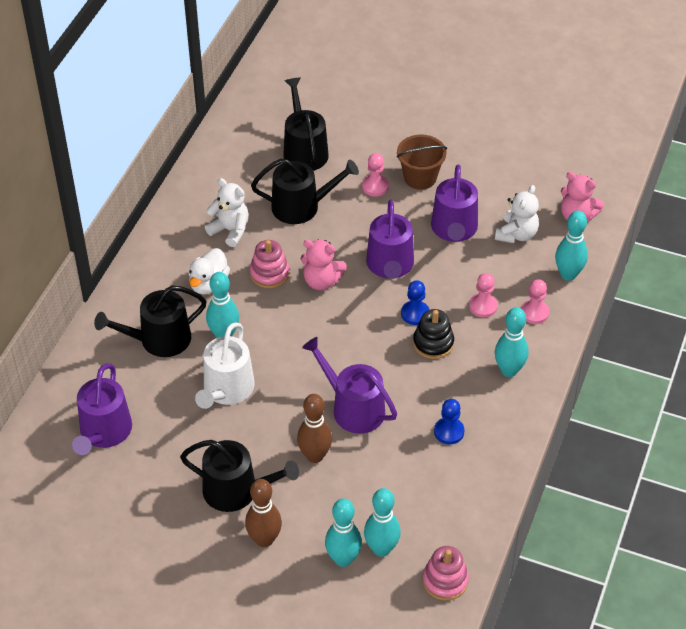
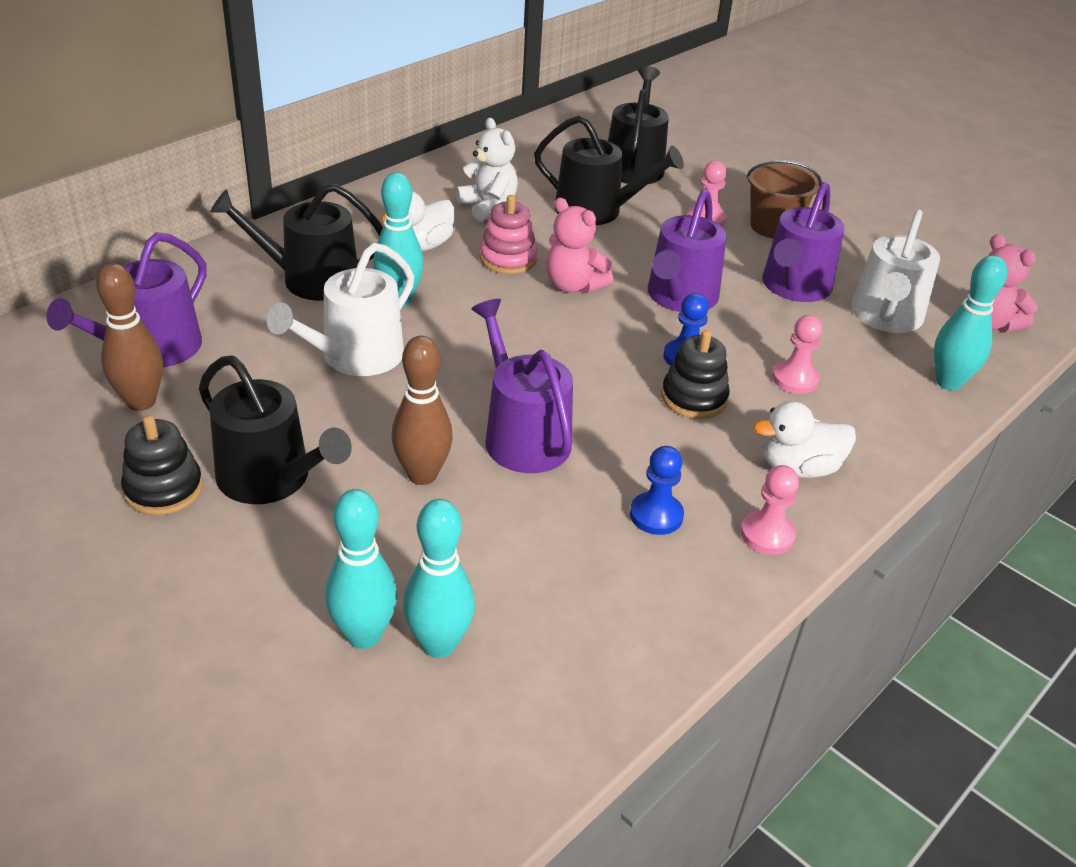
camera: 20 degrees right, 10 degrees down
(184, 520) = (163, 489): none -> black stacking toy
(264, 539) = (259, 558): brown bowling pin -> brown bowling pin (141, 402)
(445, 580) = (520, 741): pink stacking toy -> none
(509, 370) = (798, 468): turquoise bowling pin -> white duck
(516, 234) = (885, 317): white teddy bear -> white watering can
(534, 313) = (874, 410): pink pawn -> pink pawn (767, 535)

